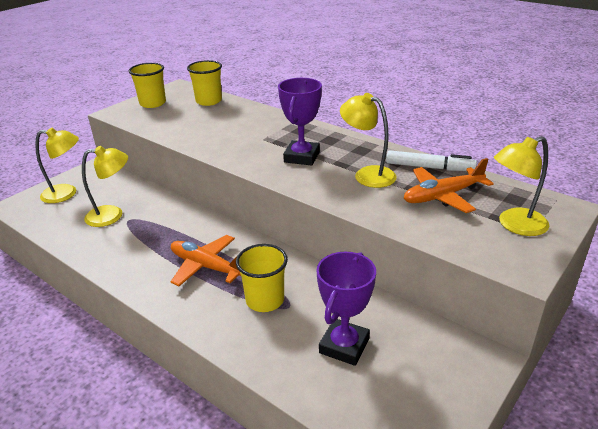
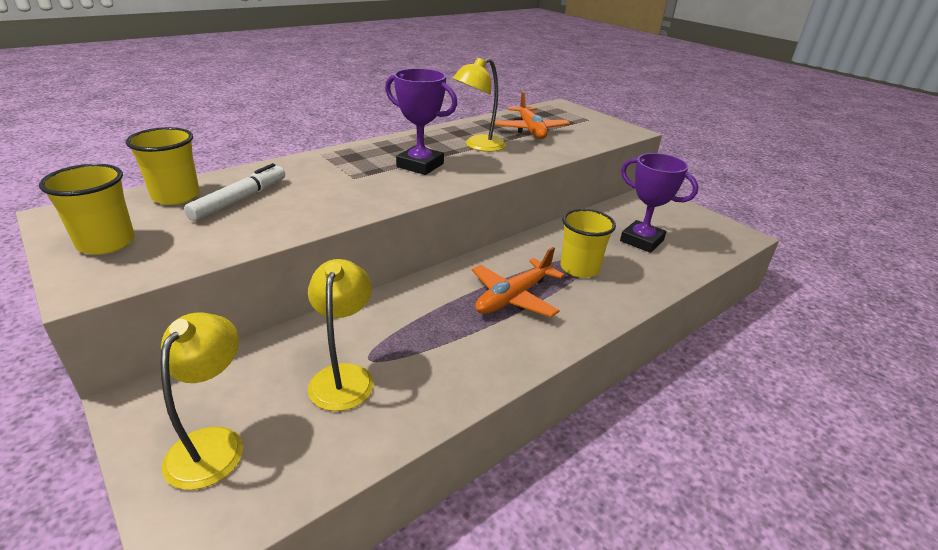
camera: 80 degrees left, 0 degrees up
(429, 167) = (481, 124): white marker -> white marker (240, 200)
(514, 225) = (579, 121): yellow lamp -> none

